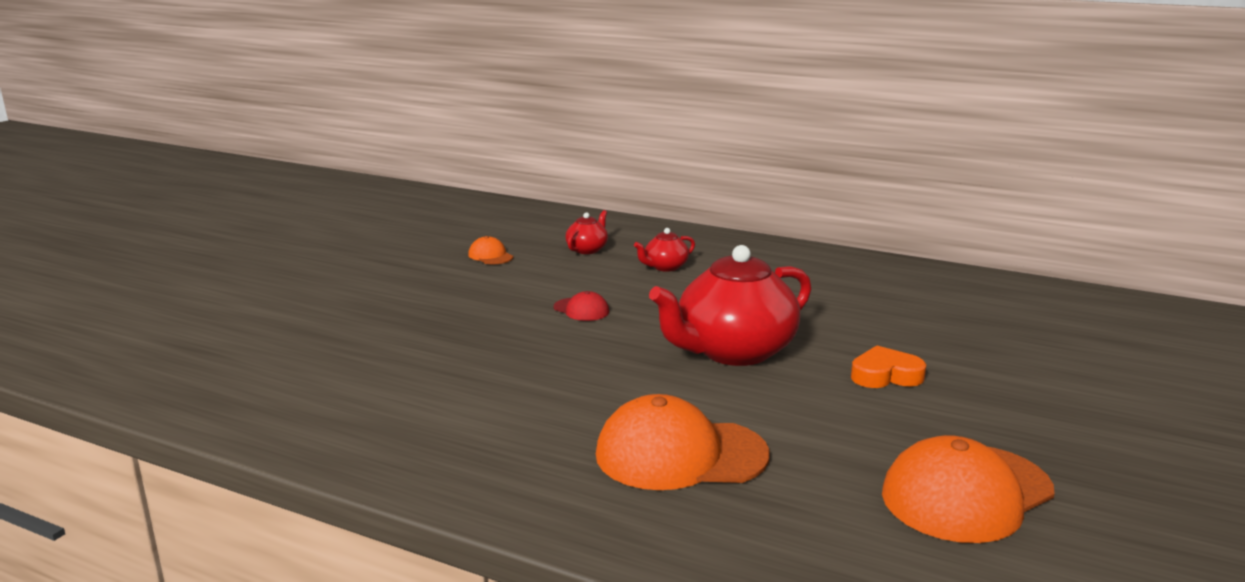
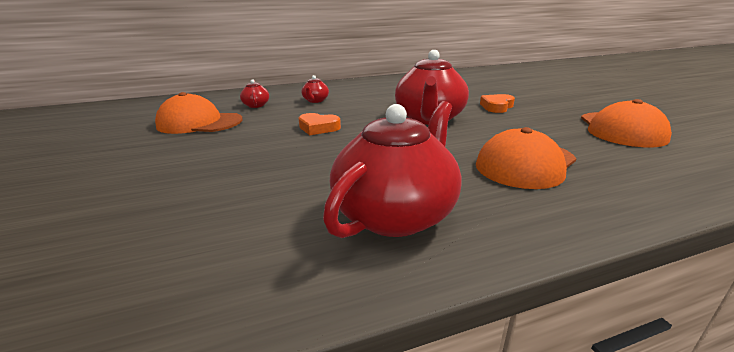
camera: 45 degrees left, 5 degrees up
(446, 427) = (396, 214): none -> red teapot
(490, 256) = (199, 123): orange cap -> orange cap, size x2.15
(581, 310) = (318, 128): red cap -> orange heart

